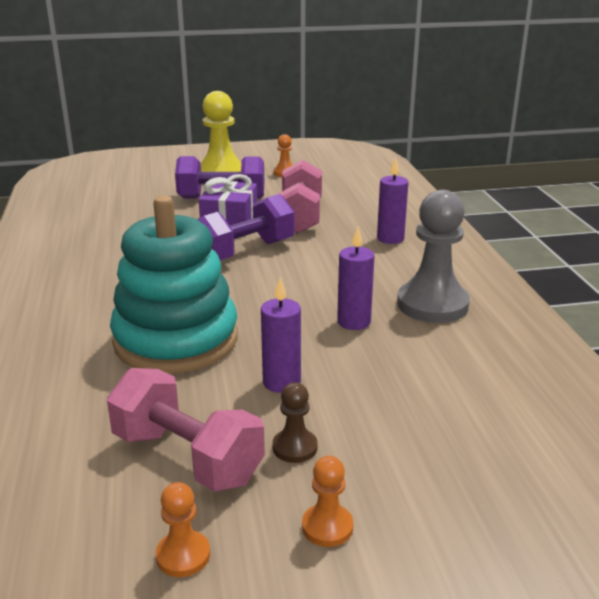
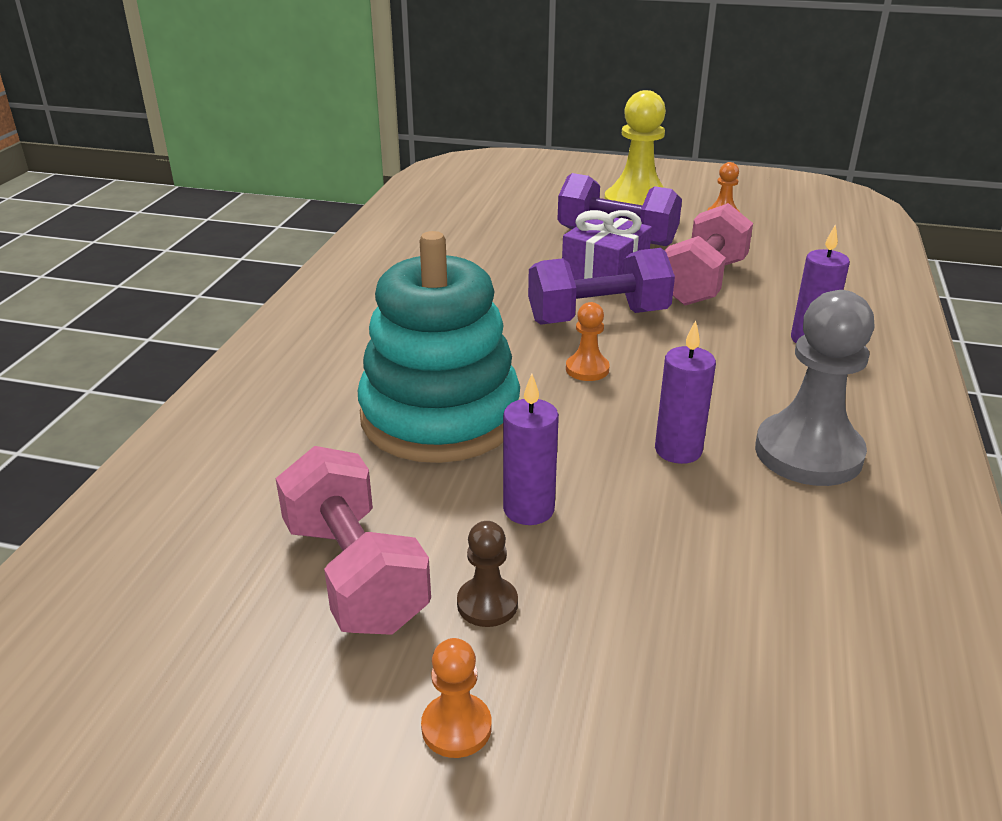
camera: 25 degrees right, 5 degrees up
(183, 555) = (270, 698): orange pawn -> orange pawn (587, 369)

